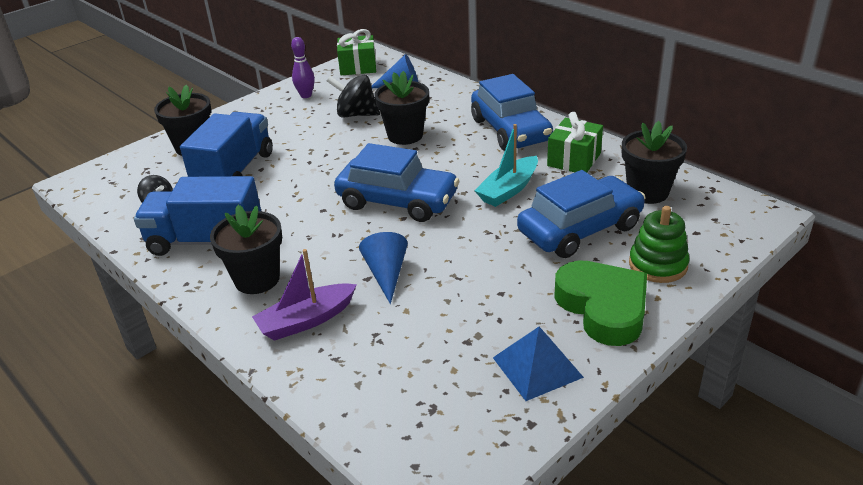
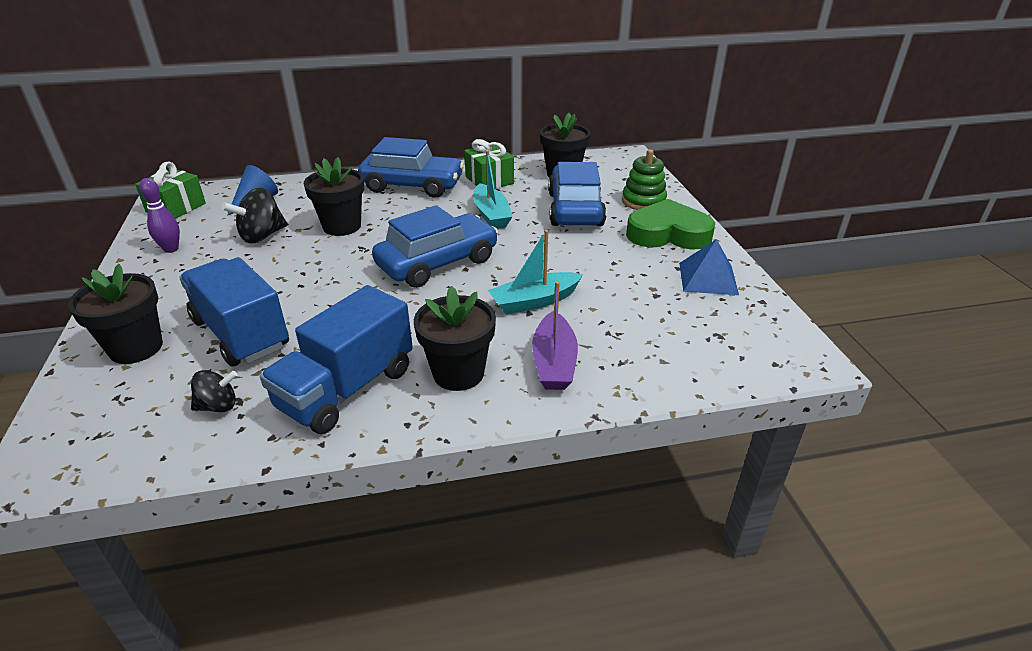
camera: 60 degrees left, 0 degrees up
(386, 274) = (534, 301): blue cone -> turquoise boat

